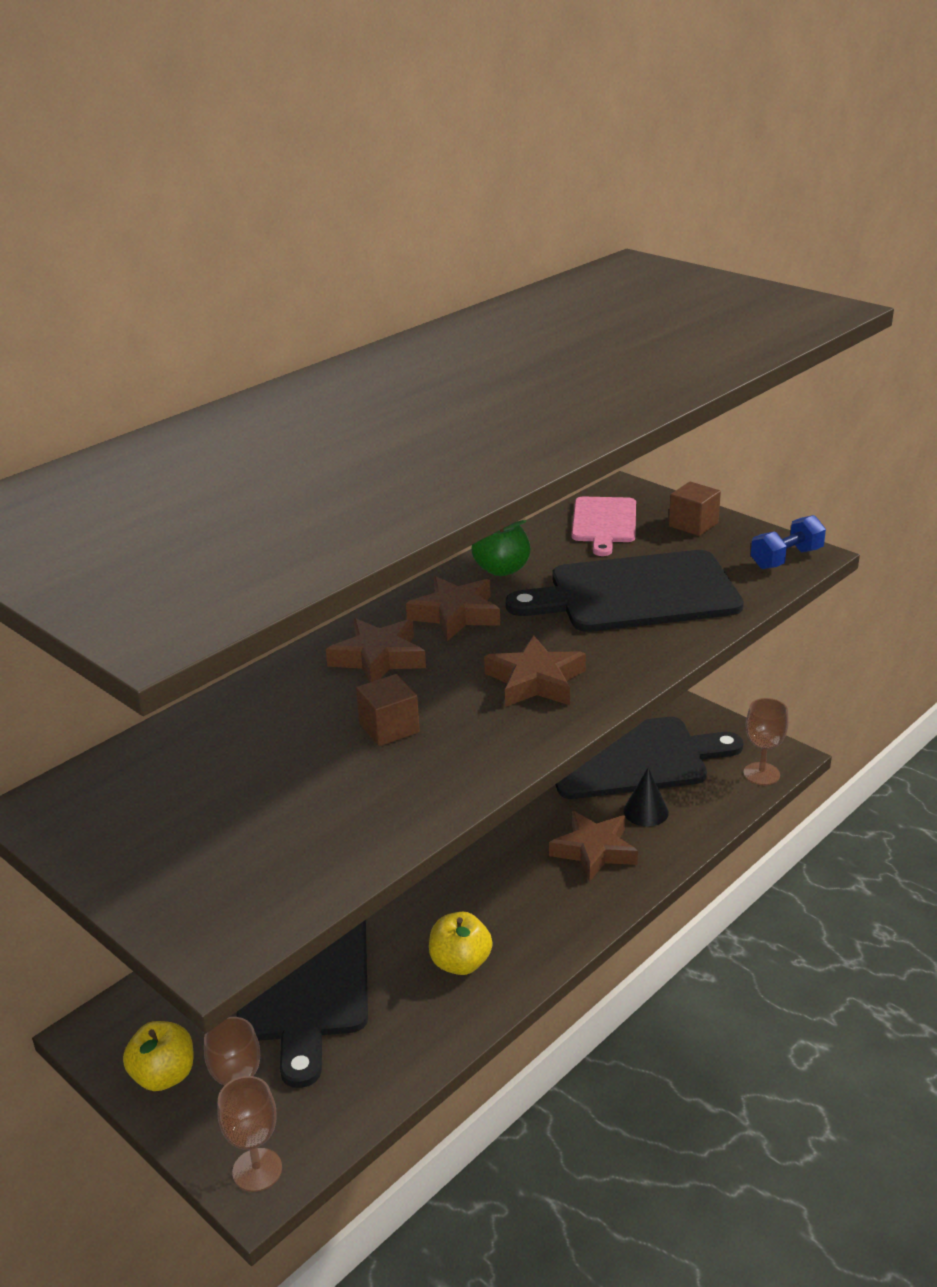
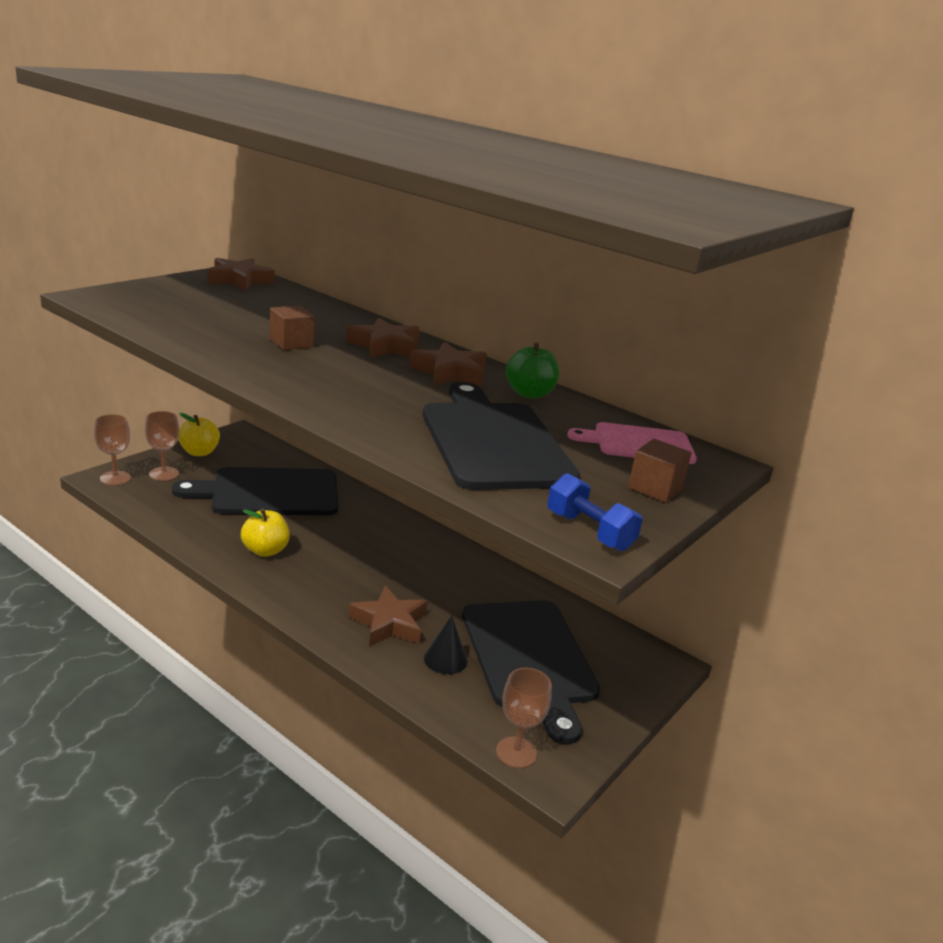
camera: 80 degrees right, 5 degrees down
(535, 681) = (344, 389): brown star -> brown star (239, 280)

